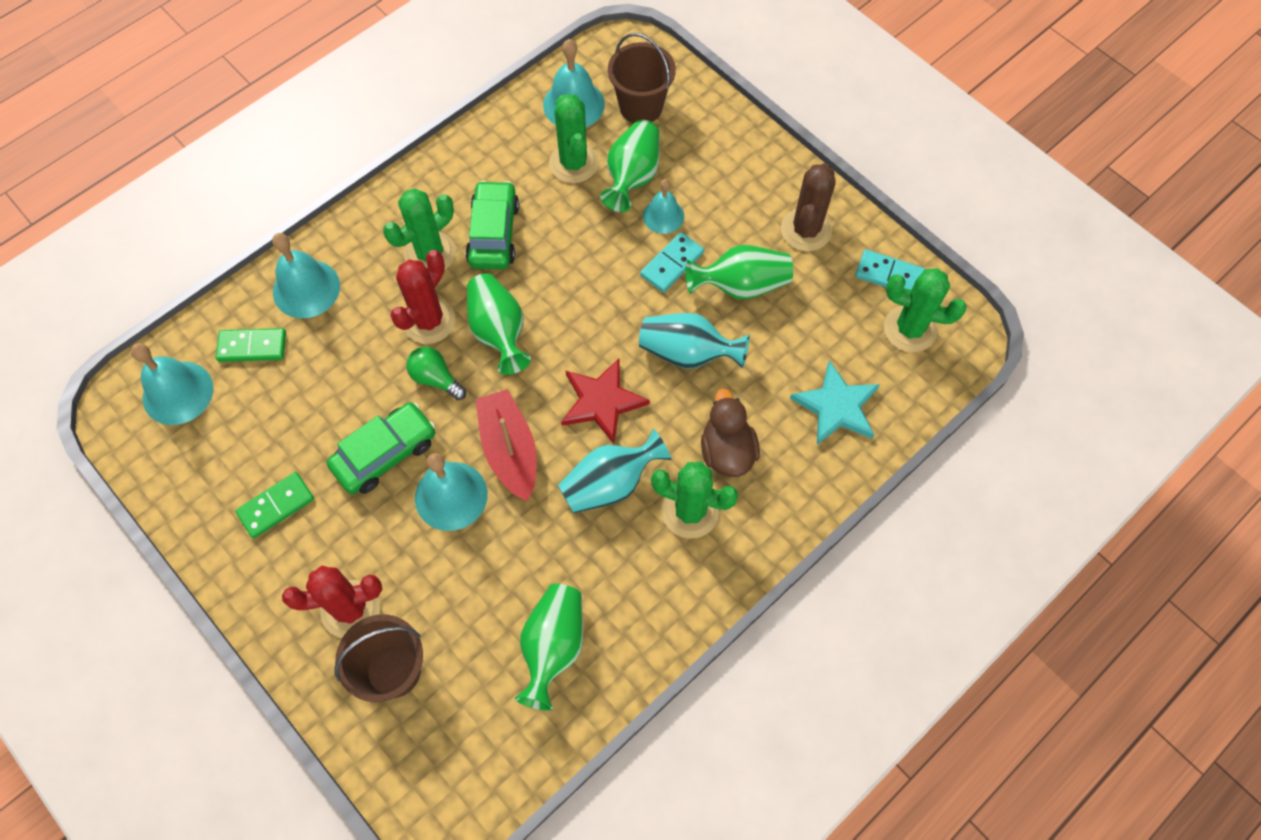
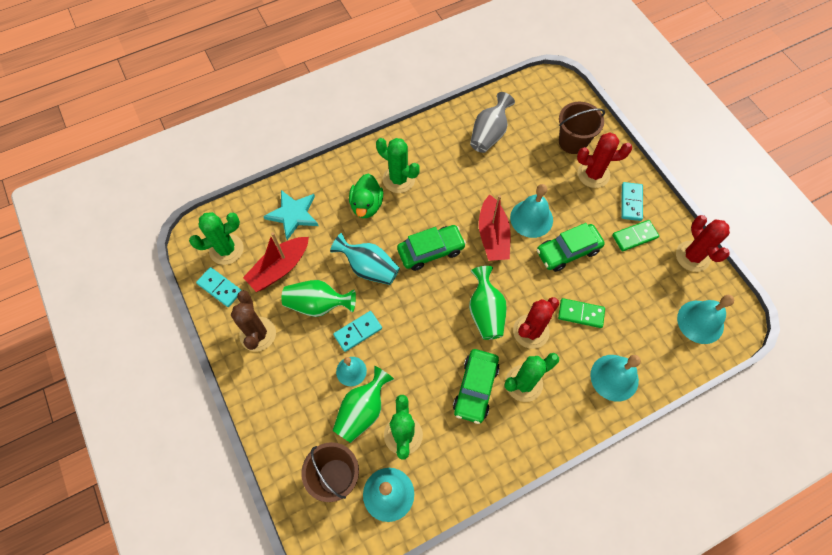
camera: 165 degrees left, 0 degrees up
(180, 494) = (692, 256): none -> red cactus
(252, 347) = (652, 342): green domino -> green domino (581, 314)
(281, 569) = (631, 202): none -> turquoise domino
(436, 378) = (531, 290): green light bulb -> none
(553, 646) = (489, 134): green vase -> grey vase
(602, 401) = (431, 251): red star -> green car
(610, 483) = (439, 204): turquoise vase -> none
(727, 451) = (366, 205): brown duck -> green duck
(806, 230) = (258, 334): brown cactus -> brown cactus turned 45 degrees counterclockwise
(818, 321) = (279, 268): none -> red boat
(910, 329) = (226, 249): green cactus -> green cactus turned 60 degrees counterclockwise

